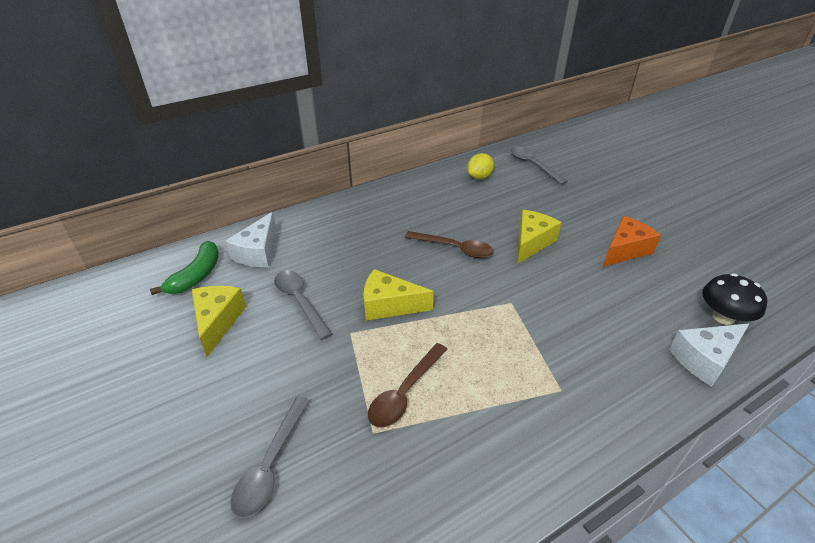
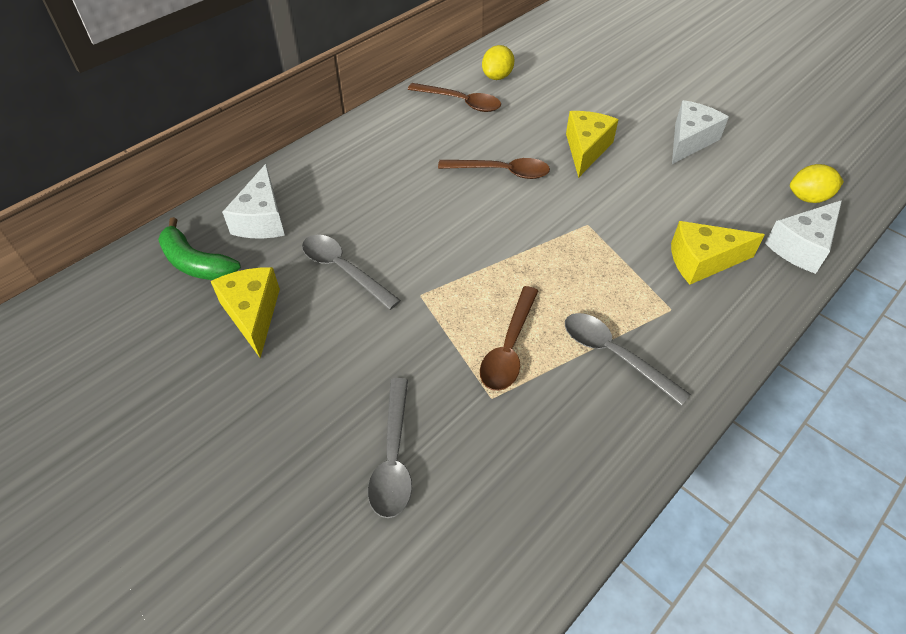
camera: 15 degrees left, 10 degrees up
(196, 275) = (196, 263): green banana -> green banana turned 120 degrees clockwise
(389, 305) = (452, 254): yellow cheese -> yellow cheese (702, 261)
(443, 191) = (460, 102): none -> brown spoon
(533, 165) = (555, 51): grey spoon -> grey spoon (614, 355)
(625, 250) = (690, 141): orange cheese -> white cheese
(723, 317) = (808, 198): black mushroom -> yellow lemon

